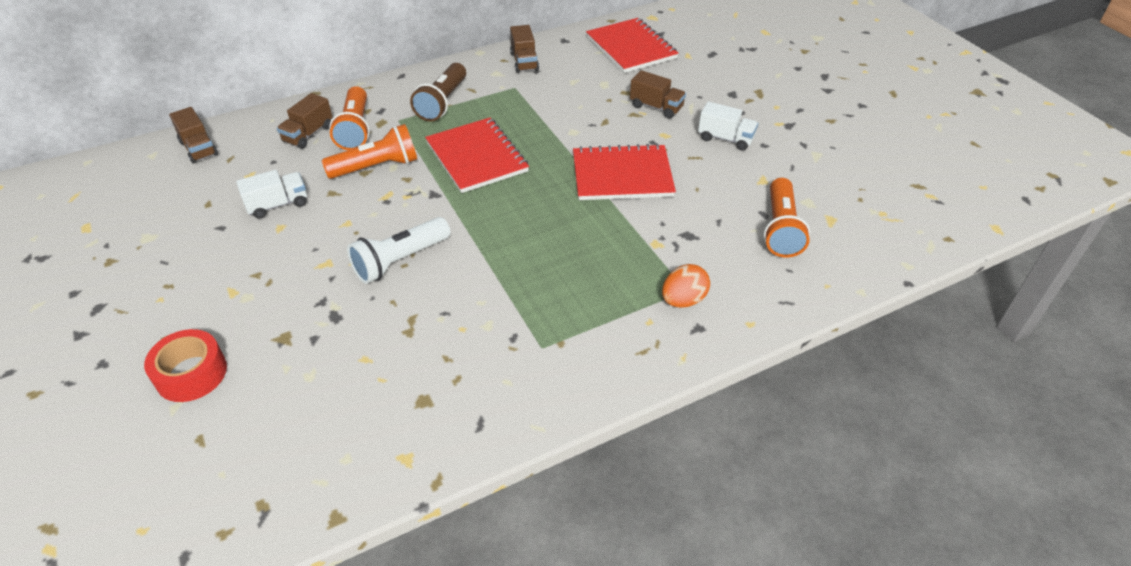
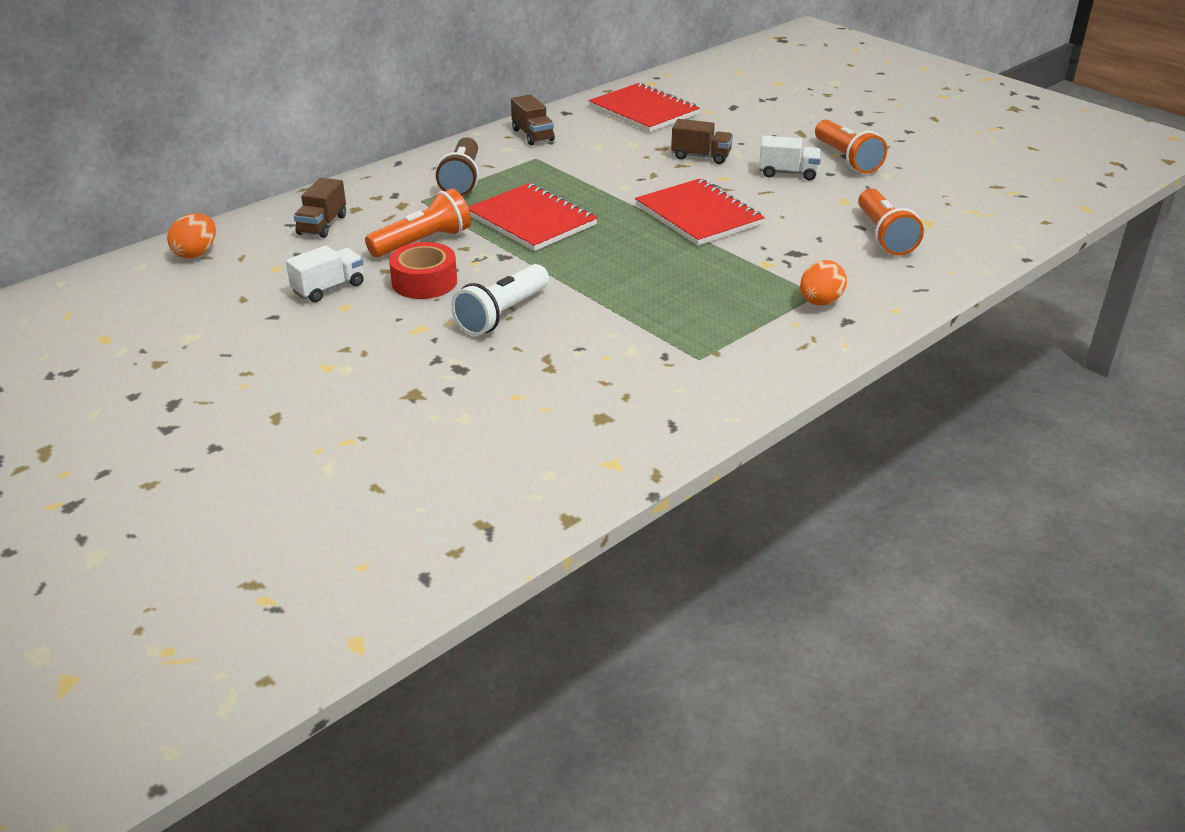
camera: 15 degrees left, 10 degrees down
(191, 373) = (327, 438): red tape -> red tape (424, 282)
(199, 148) = (196, 253): brown truck -> orange egg
(355, 129) = (376, 214): orange flashlight -> orange flashlight (846, 159)
(622, 175) = (698, 215): red notebook -> red notebook turned 75 degrees clockwise

